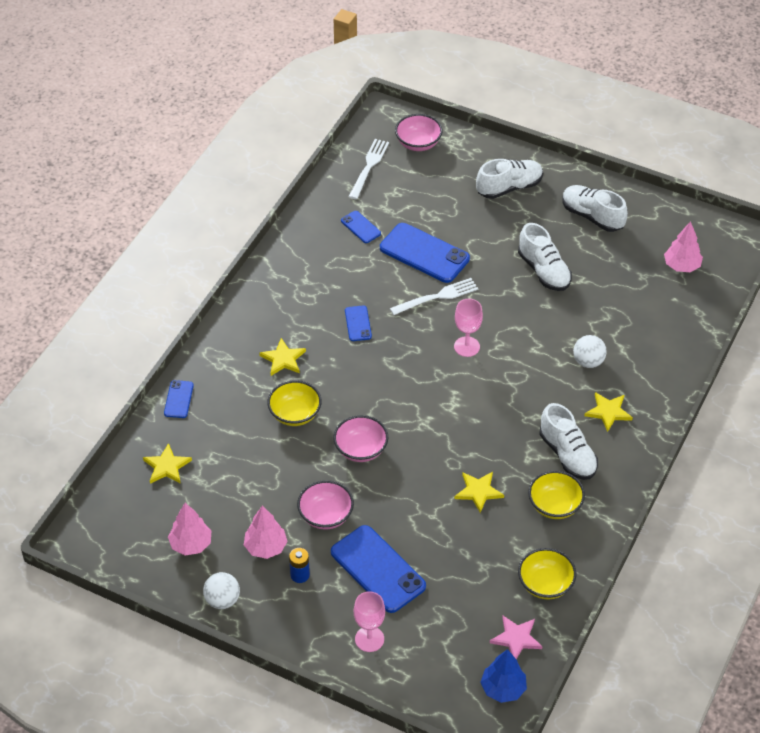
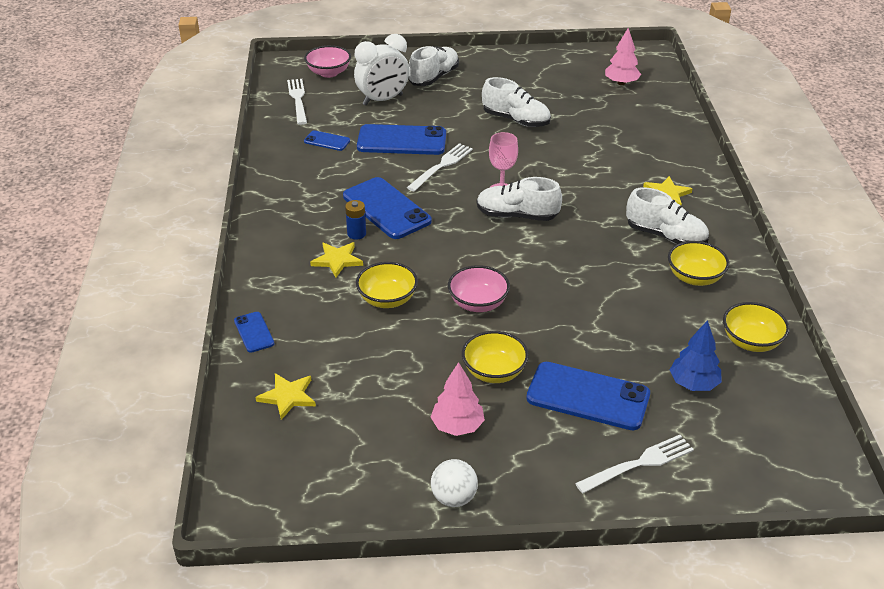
camera: 30 degrees left, 10 degrees down
(191, 544) = (373, 458): pink tree -> none
(300, 575) = (515, 436): blue battery -> blue battery (356, 234)
(326, 516) = (494, 372): pink bowl -> yellow bowl
(358, 323) = (386, 209): blue phone -> blue phone, size x2.02
(369, 639) = (639, 463): pink goblet -> white fork
(442, 197) = (383, 100): none -> white clock
(478, 492) = (618, 293): yellow star -> none
(503, 689) = (807, 447): blue tree -> blue tree (693, 384)
(516, 638) = (773, 398): pink star -> none
(588, 362) = (614, 166): white ball -> none
(592, 216) = (520, 75): white shoe -> white shoe (517, 215)

